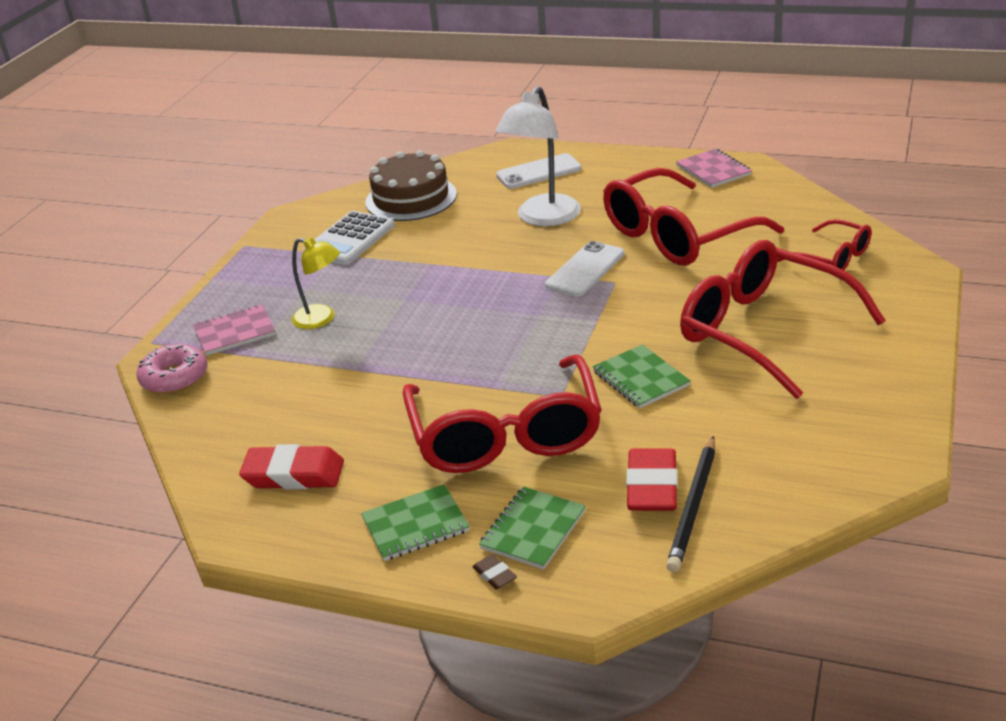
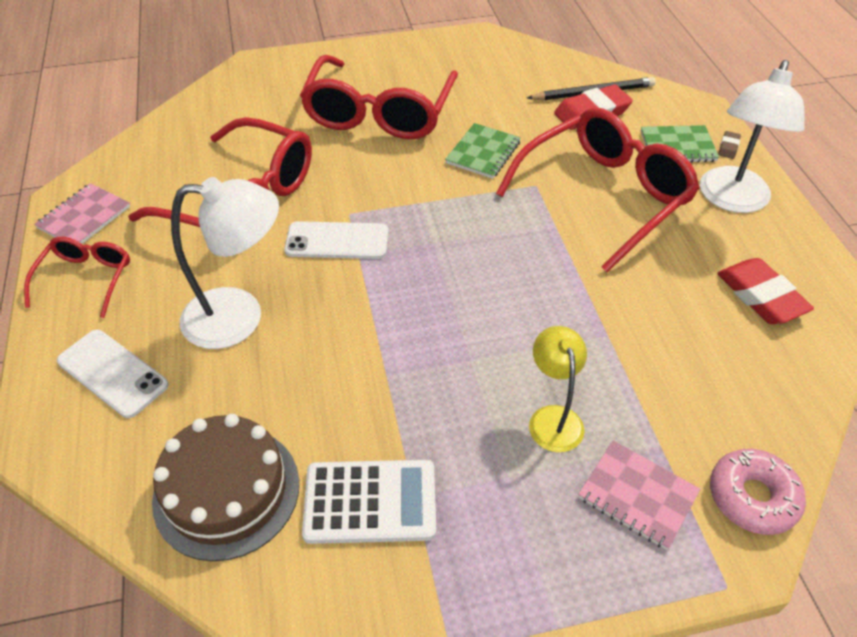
camera: 125 degrees left, 15 degrees up
(415, 525) = (731, 200): green notebook -> white lamp
(833, 257) = (248, 105): red glasses -> red glasses (86, 279)

